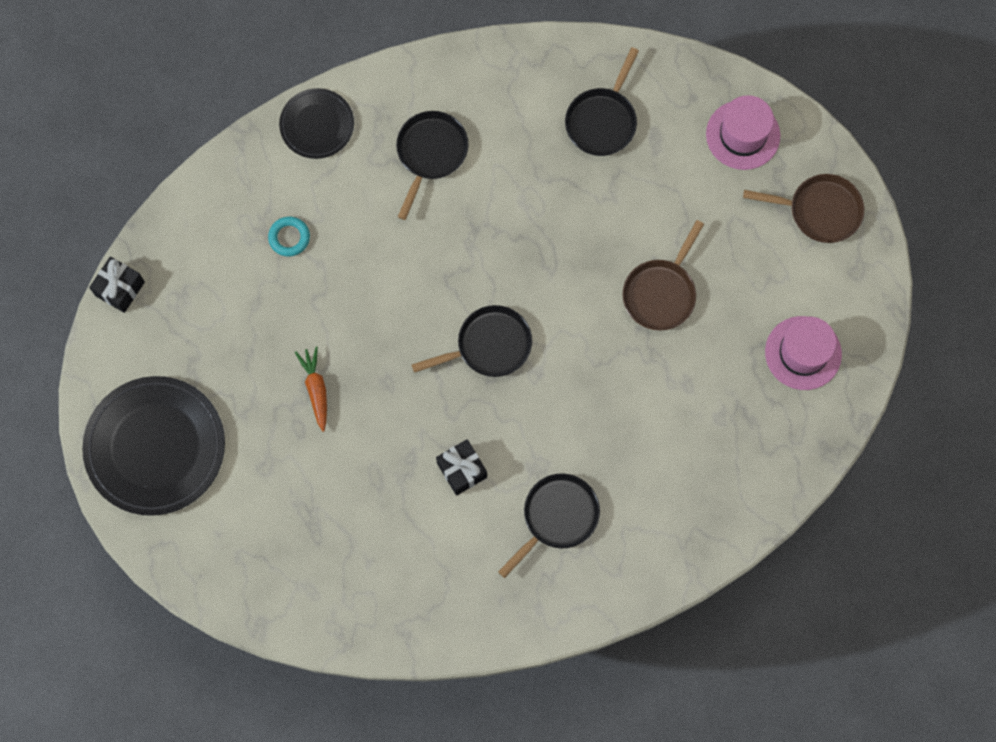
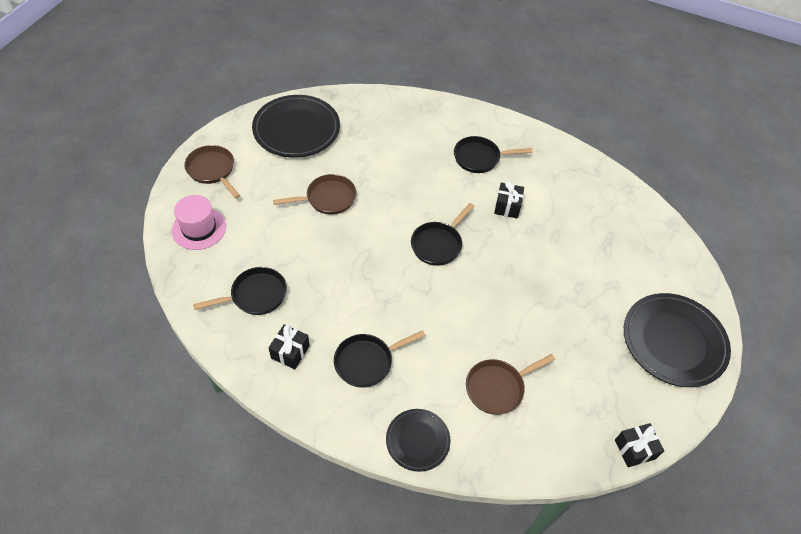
camera: 140 degrees left, 20 degrees down
(289, 238) = (498, 387): turquoise ring -> brown pan
(316, 389) = (552, 297): orange carrot -> none
(489, 346) = (438, 244): black pan -> black pan turned 75 degrees counterclockwise
(508, 99) = (290, 352): none -> black gift
(803, 353) = (296, 129): pink hat -> black plate

